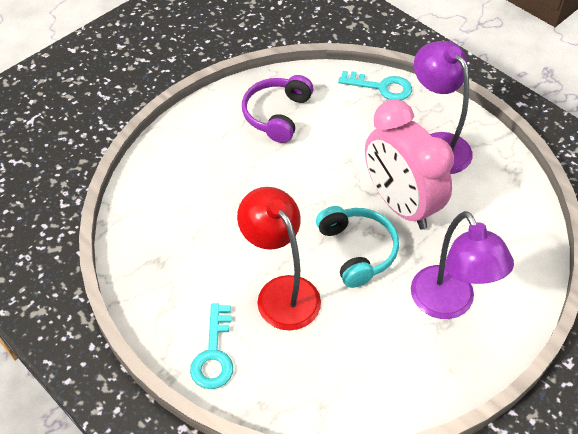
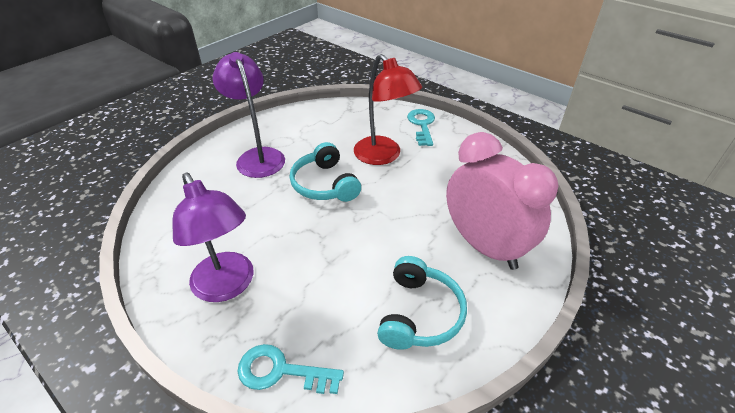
camera: 175 degrees right, 10 degrees down
(277, 115) = (419, 313): purple headphones -> turquoise headphones
(400, 204) = (282, 221): pink clock -> pink clock (484, 246)

